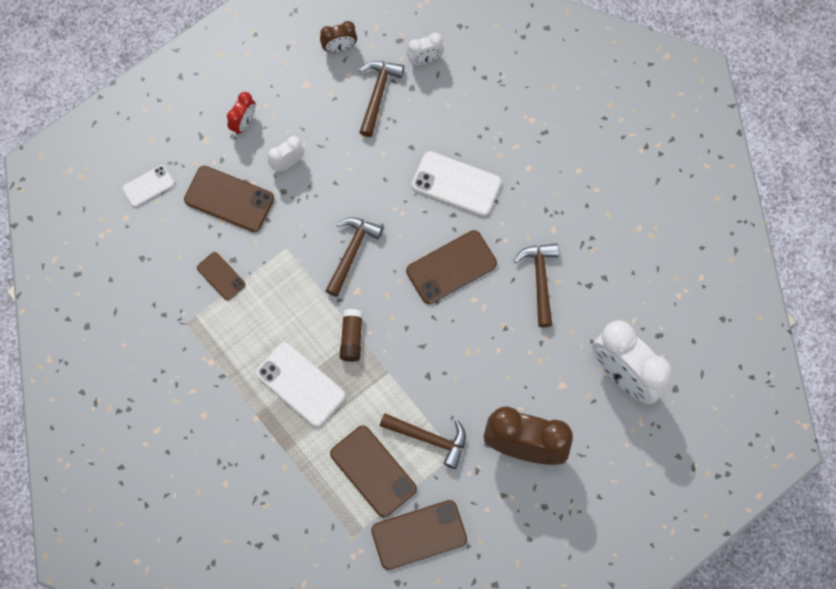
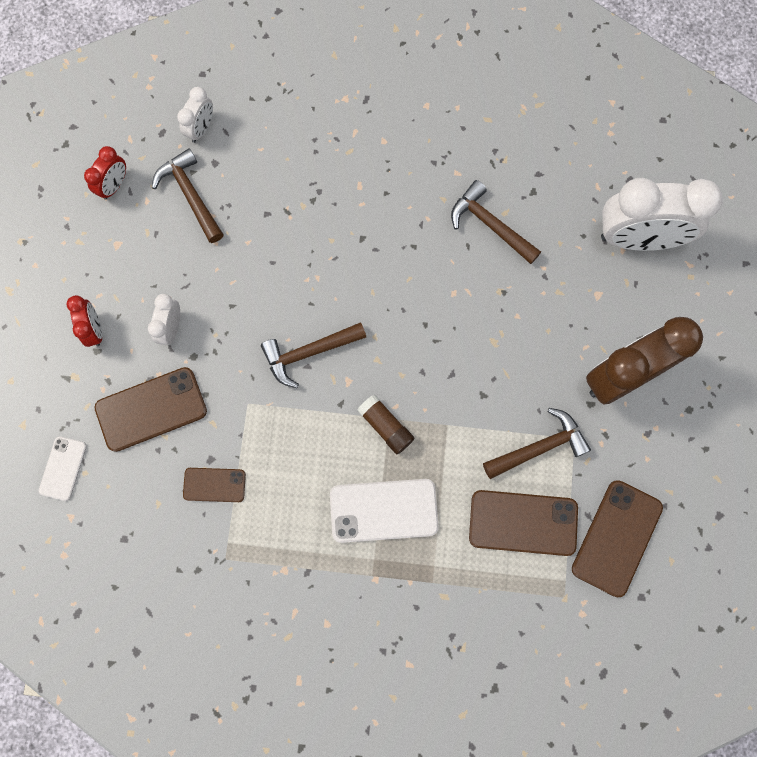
camera: 45 degrees left, 5 degrees up
(339, 47) = (114, 185): brown clock -> red clock
(351, 253) = (309, 352): brown hammer -> brown hammer turned 90 degrees counterclockwise
(451, 267) = (406, 284): brown phone -> none
(456, 184) = (337, 210): white phone -> none

